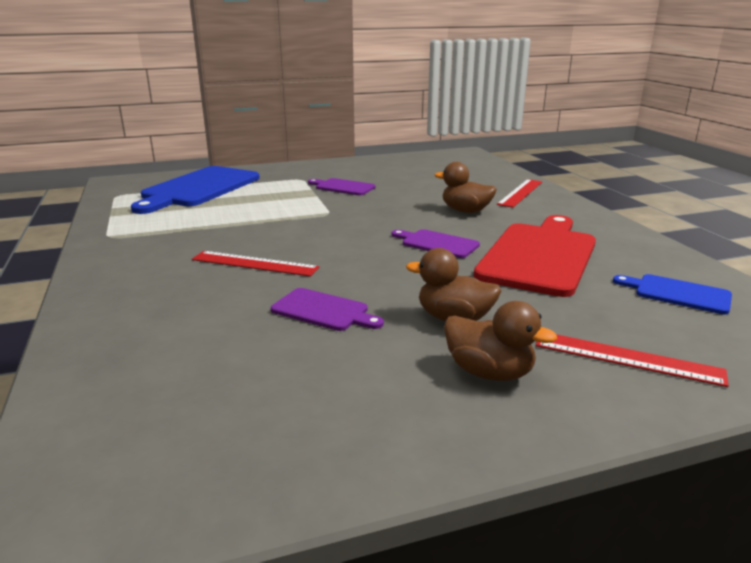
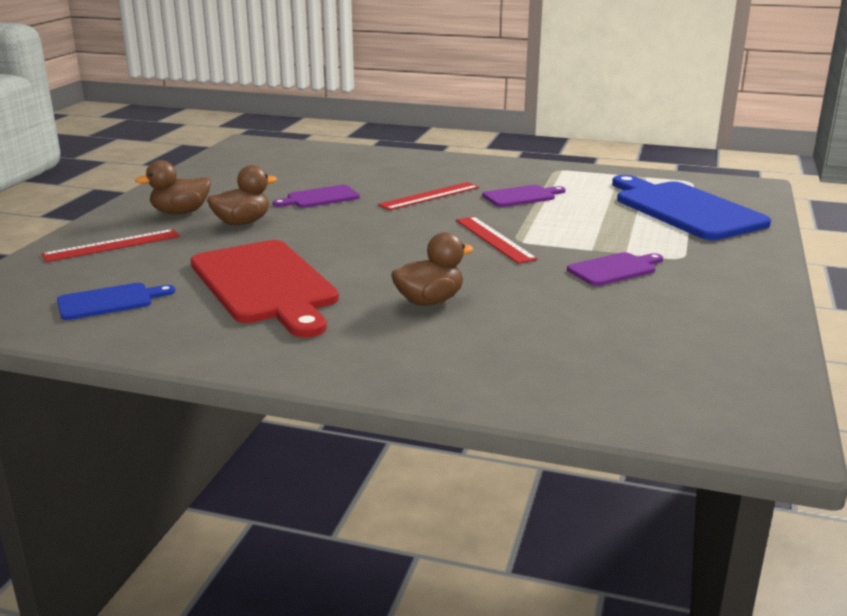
camera: 125 degrees right, 0 degrees up
(437, 243) = (364, 257): purple cutting board -> purple cutting board (521, 196)
(520, 193) = (448, 364): red ruler -> red ruler (494, 239)

